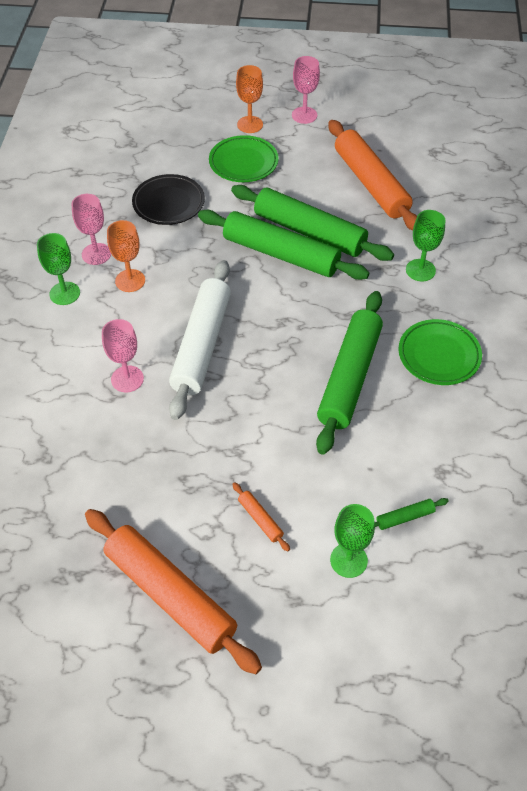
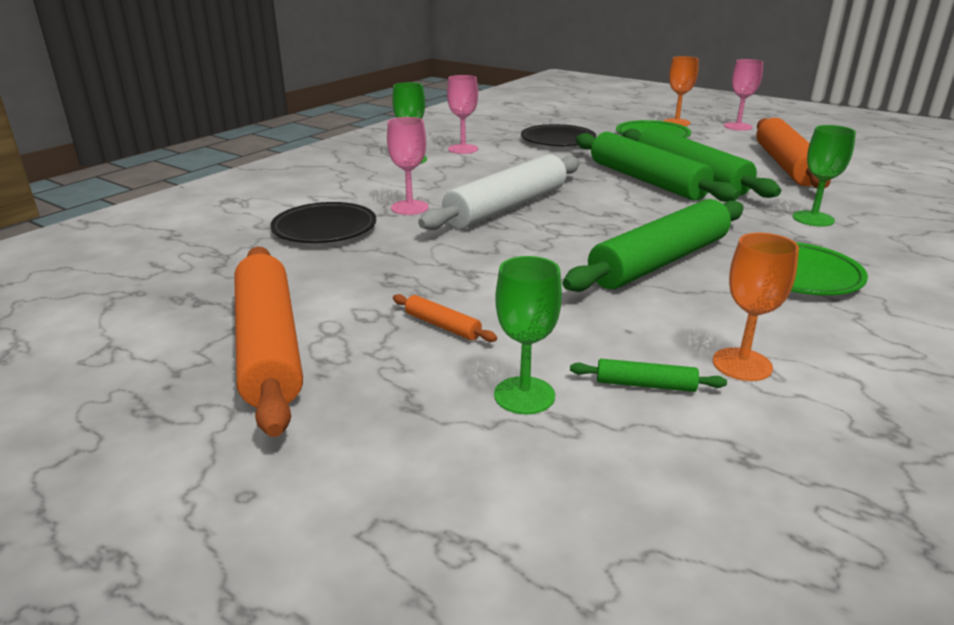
camera: 30 degrees right, 25 degrees down
(86, 441) = (324, 229): none -> black plate
(130, 281) = (477, 165): orange goblet -> orange goblet (742, 364)
(260, 519) = (442, 326): orange rolling pin -> orange rolling pin turned 45 degrees counterclockwise

